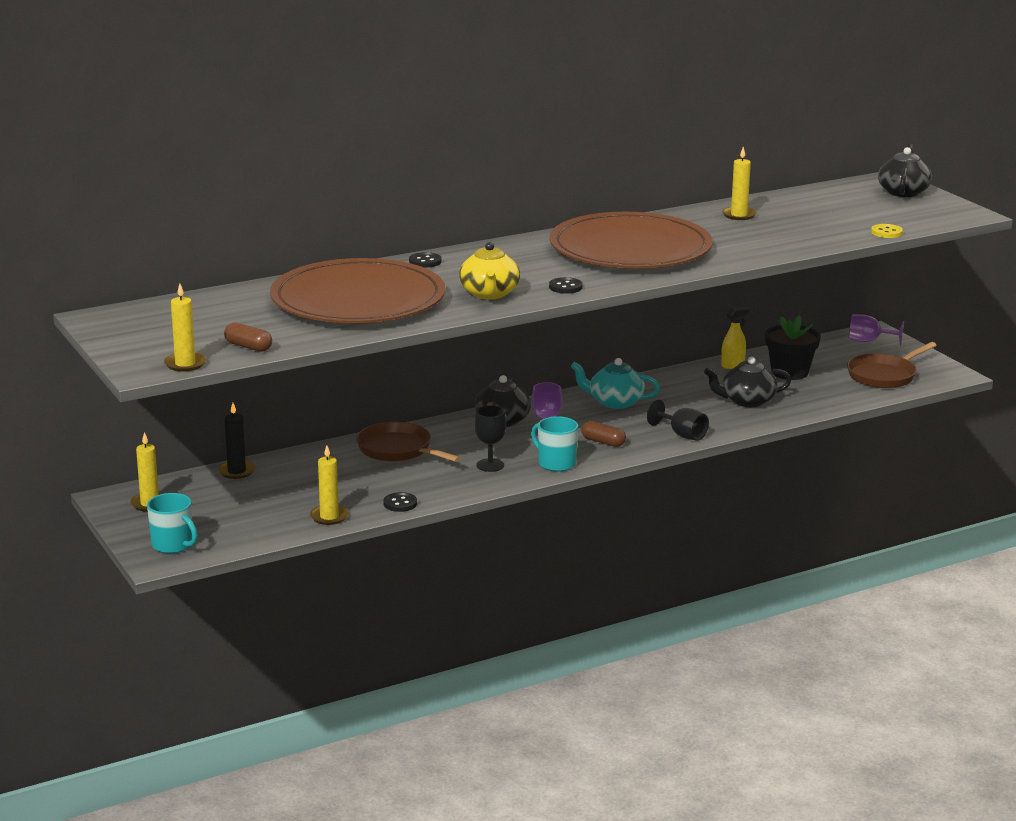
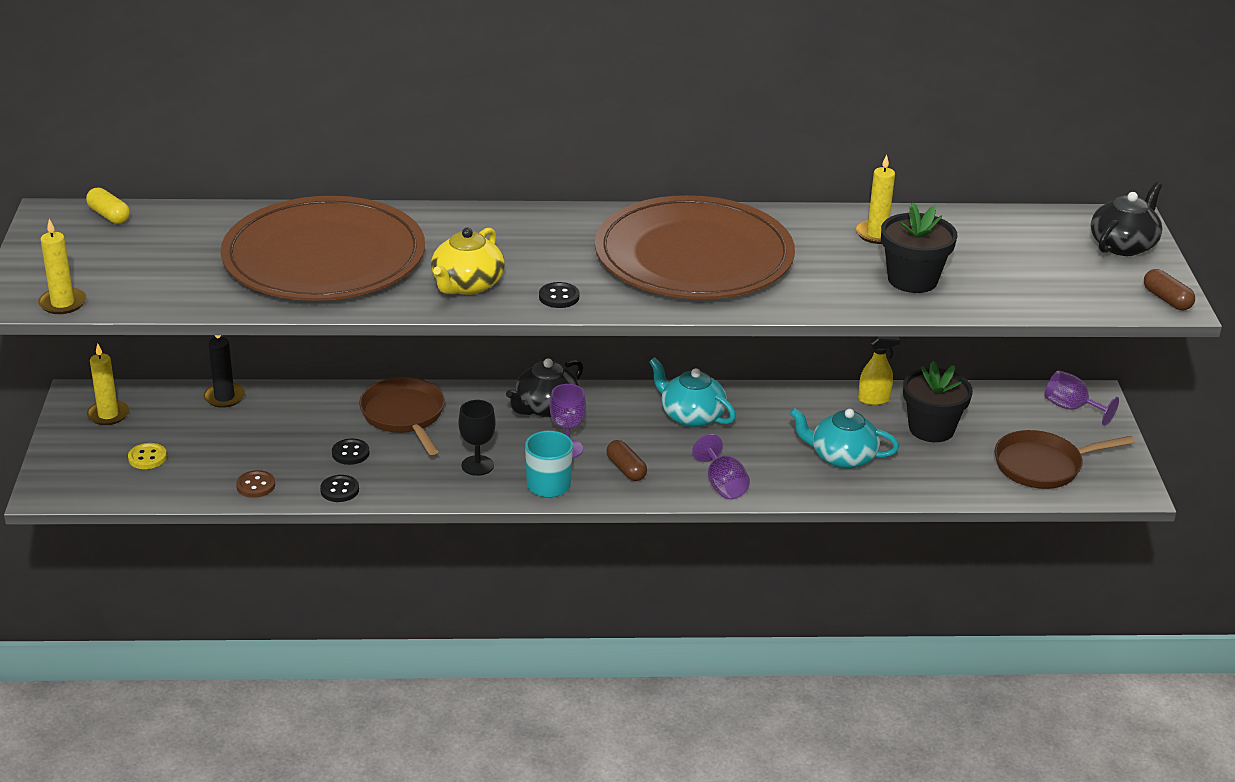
camera: 25 degrees right, 10 degrees up
(146, 309) = (109, 215): none -> yellow capsule
(173, 545) = (80, 476): turquoise mug -> none
(248, 347) = (146, 296): brown capsule -> brown capsule (1166, 299)
(329, 517) = (256, 485): yellow candle -> brown button
(425, 261) = (451, 218): black button -> black button (350, 453)
(682, 435) = (722, 485): black goblet -> purple goblet
(747, 401) = (842, 457): black teapot -> turquoise teapot
(793, 233) = (912, 280): none -> black flower pot
(886, 232) = (1030, 308): yellow button -> yellow button (147, 457)

